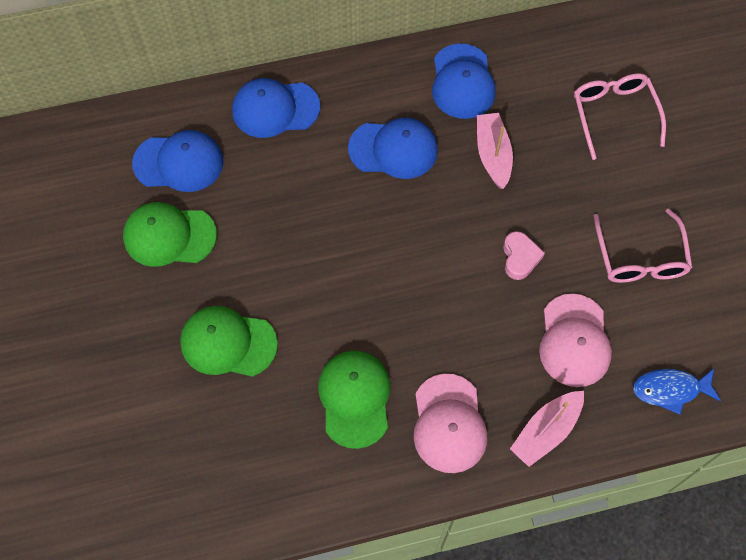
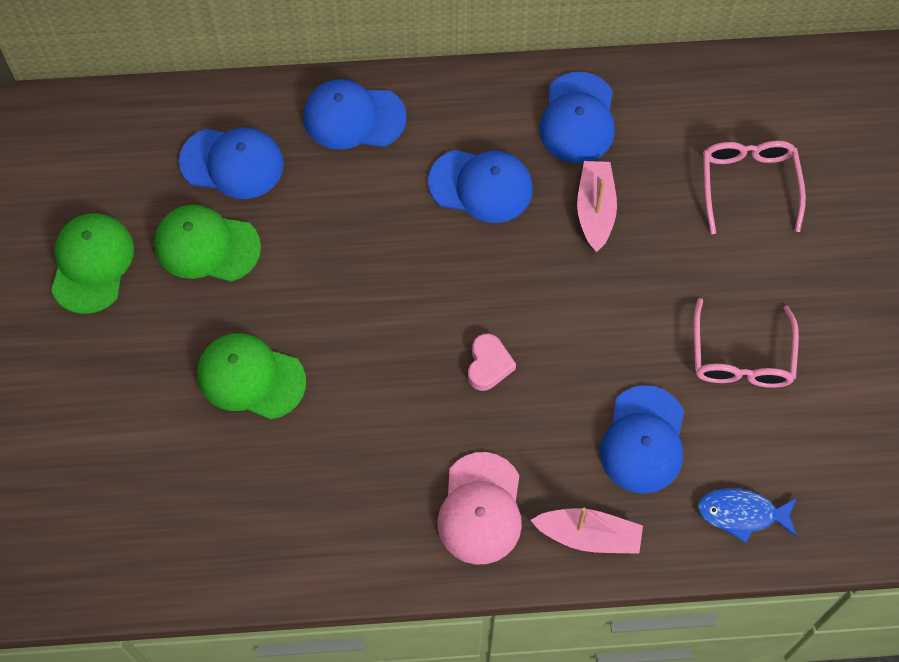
camera: 10 degrees right, 0 degrees up
(355, 398) = (380, 463): green cap -> green cap (92, 264)
(520, 258) = (601, 335): pink heart -> pink heart (488, 365)
(546, 431) = (589, 536): pink boat -> pink boat turned 135 degrees counterclockwise
(574, 341) = (643, 440): pink cap -> blue cap

